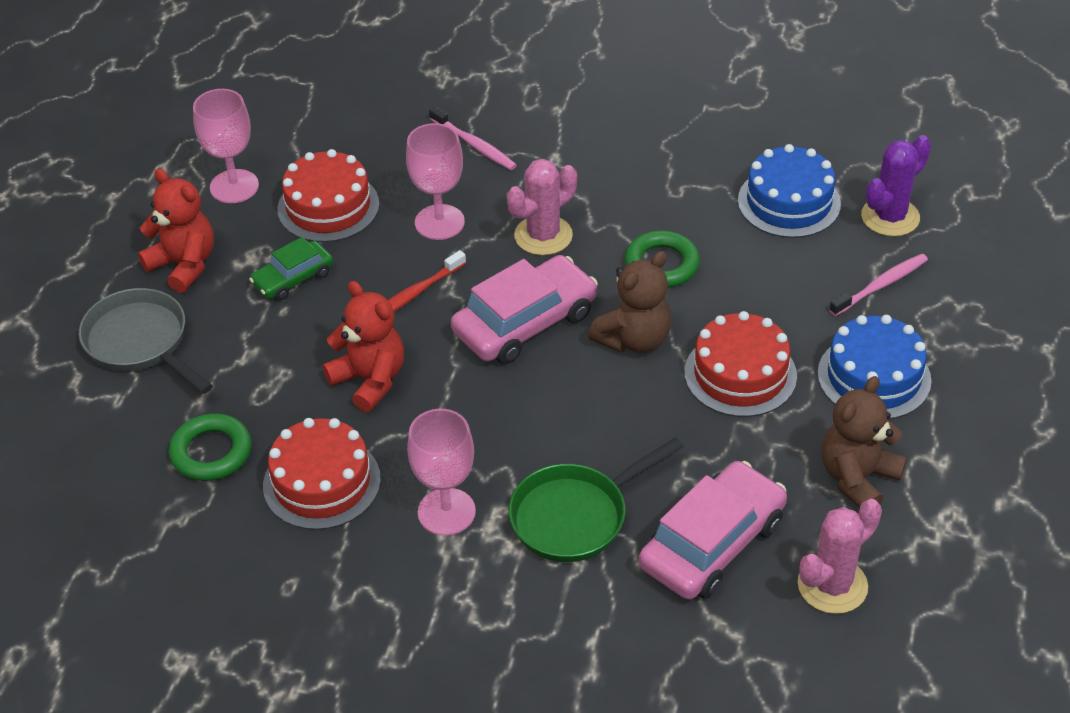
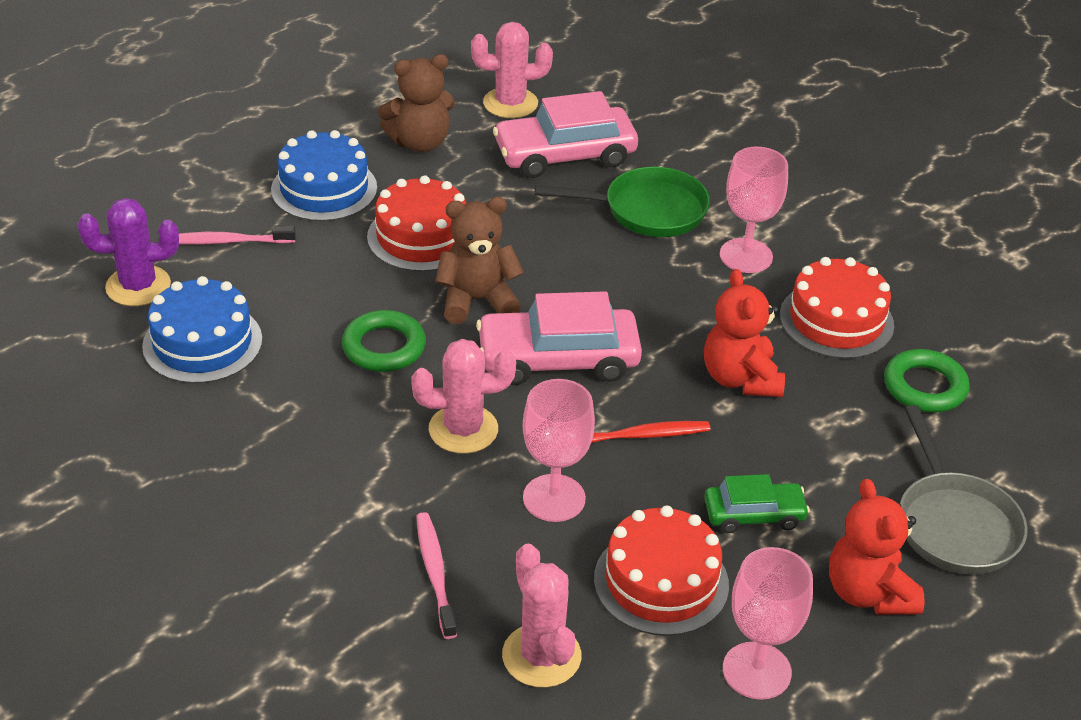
camera: 150 degrees left, 5 degrees down
(371, 135) = (541, 656): none -> pink cactus

